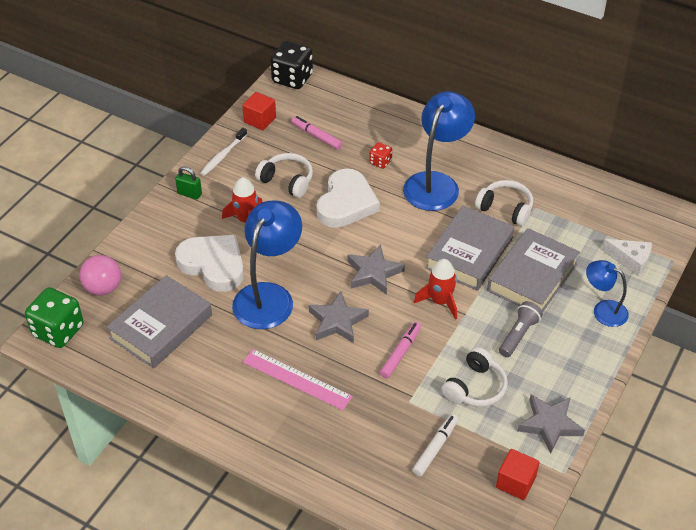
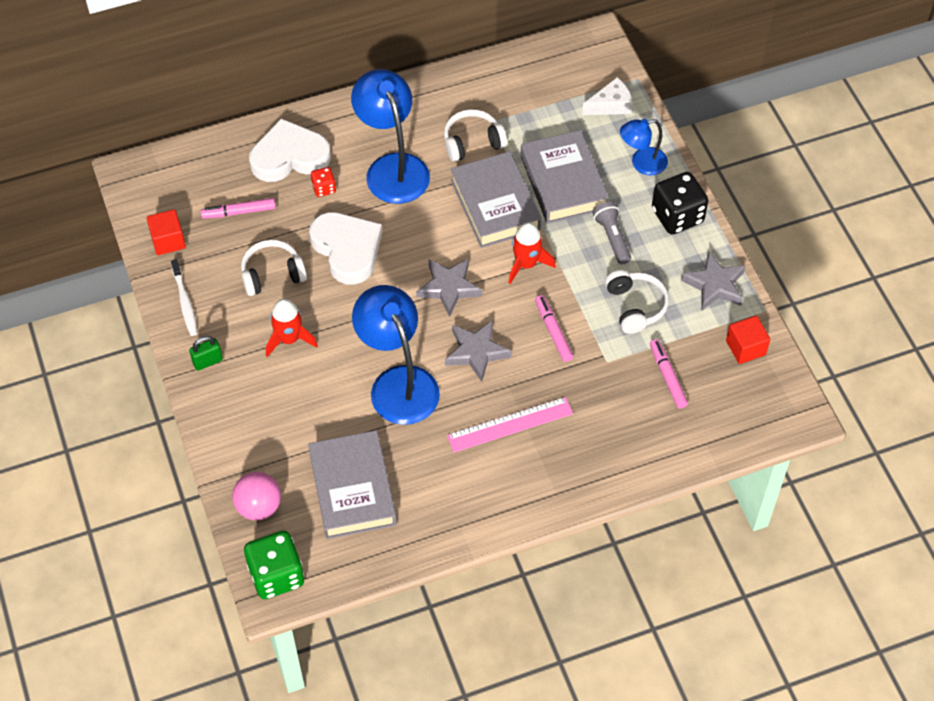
camera: 50 degrees left, 10 degrees up
(213, 265) = (318, 400): white heart -> white heart (289, 156)
(292, 78) = (139, 176): black dice -> black dice (677, 216)
(435, 448) = (667, 376): white marker -> pink marker

